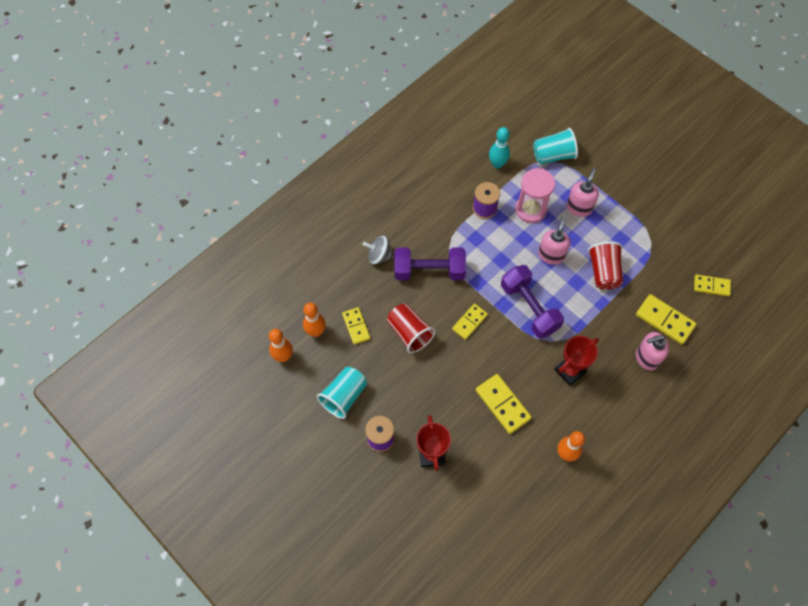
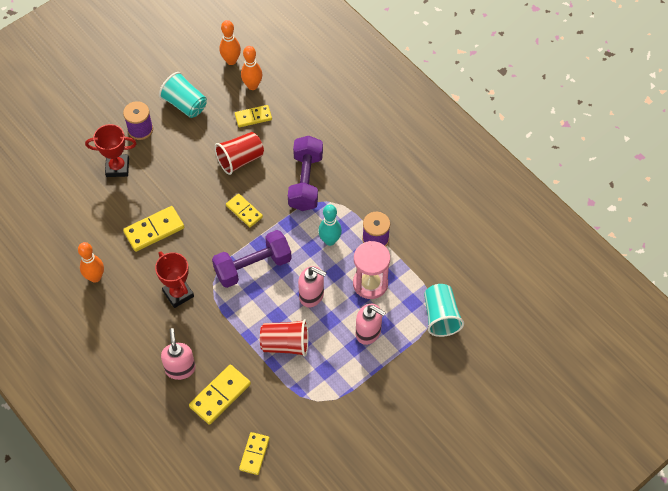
camera: 95 degrees right, 5 degrees down
(379, 256) = (327, 140): grey spinning top -> none
(497, 164) = (431, 258): turquoise bowling pin -> turquoise bowling pin (330, 240)

